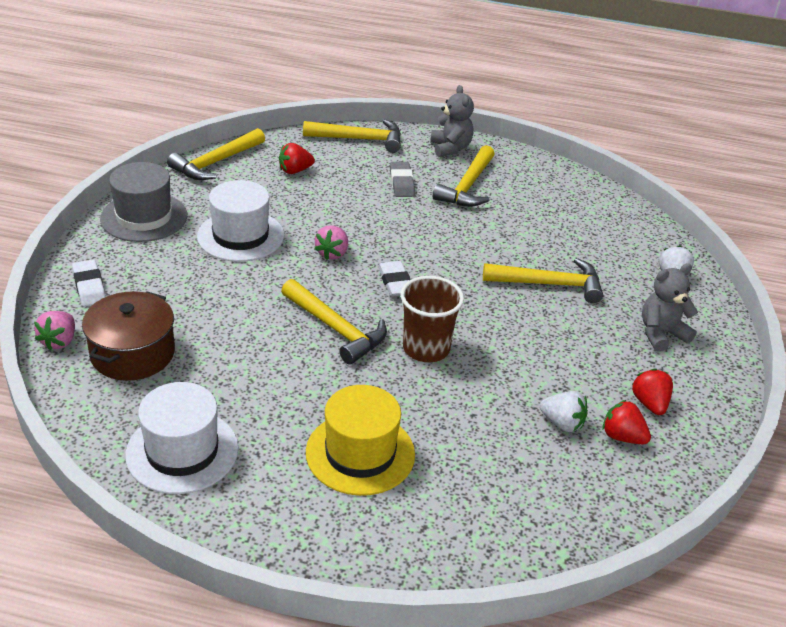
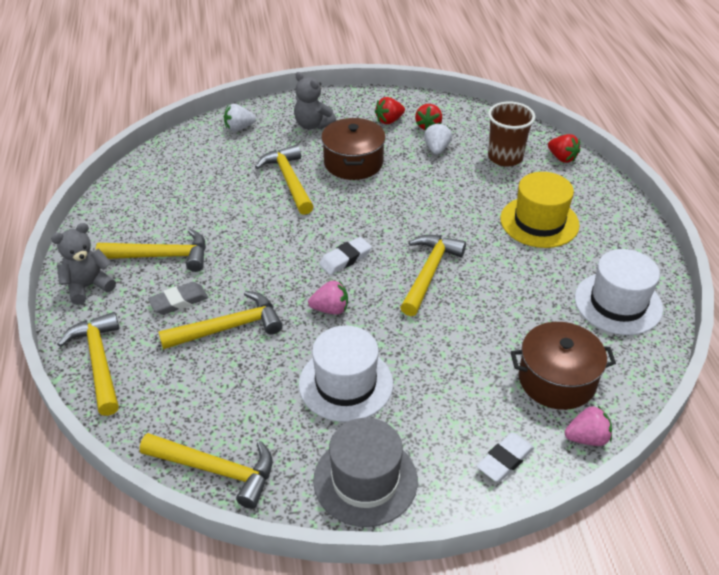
camera: 110 degrees left, 5 degrees up
(295, 171) = (197, 391): red strawberry -> red strawberry (562, 158)
(351, 198) = (228, 327): none -> yellow hammer
(426, 348) = (413, 221): brown cup -> brown cup (505, 157)
(563, 341) = (353, 162): none -> brown pot

